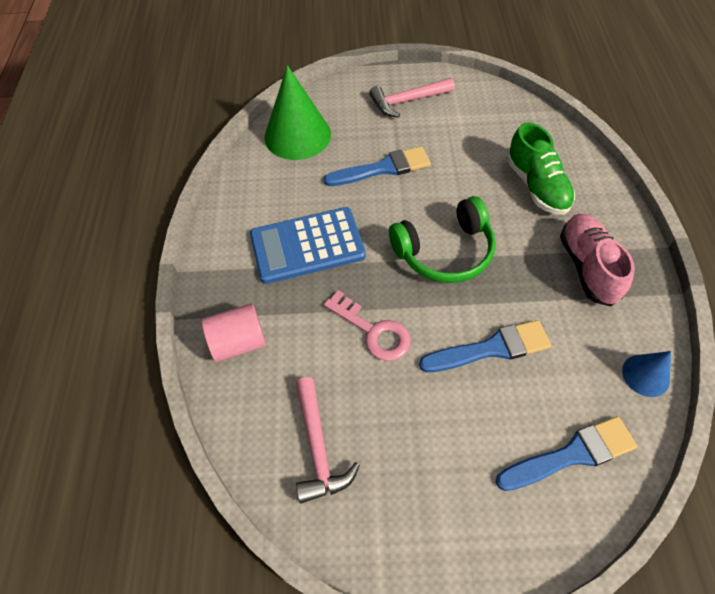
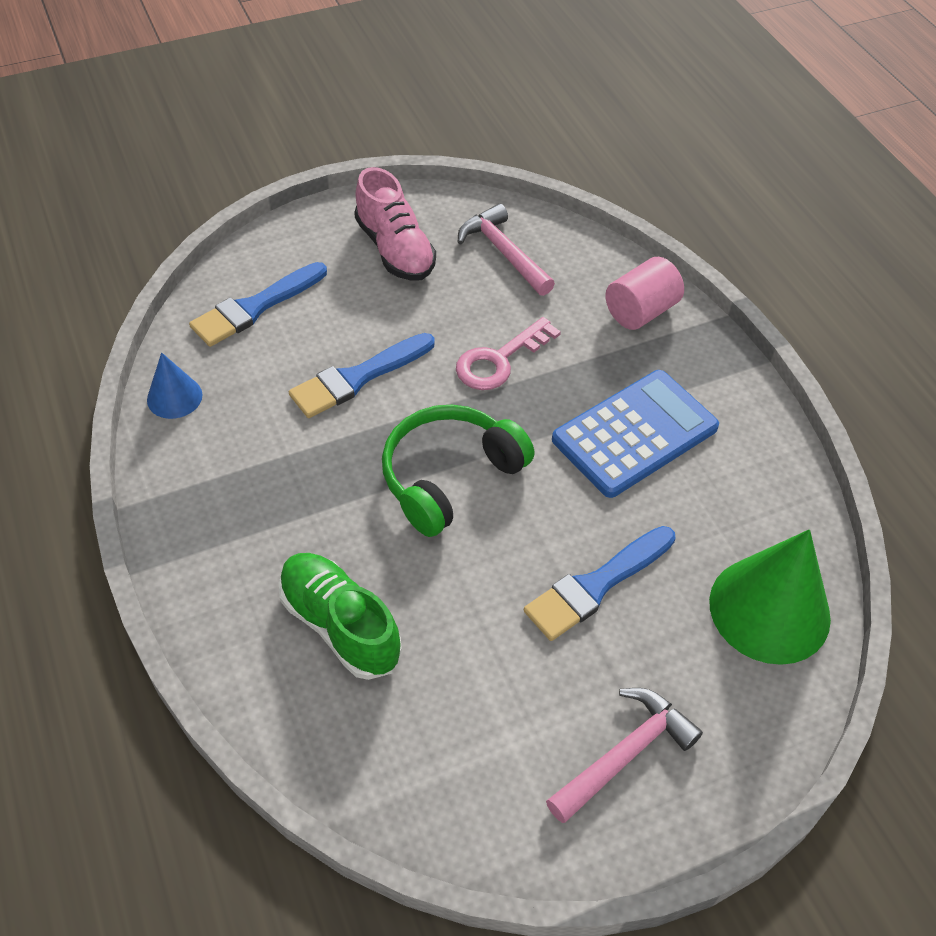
camera: 155 degrees right, 5 degrees down
(373, 331) = (499, 360): pink key -> pink key turned 60 degrees counterclockwise
(587, 267) = (248, 509): pink shoe -> pink shoe (395, 249)

